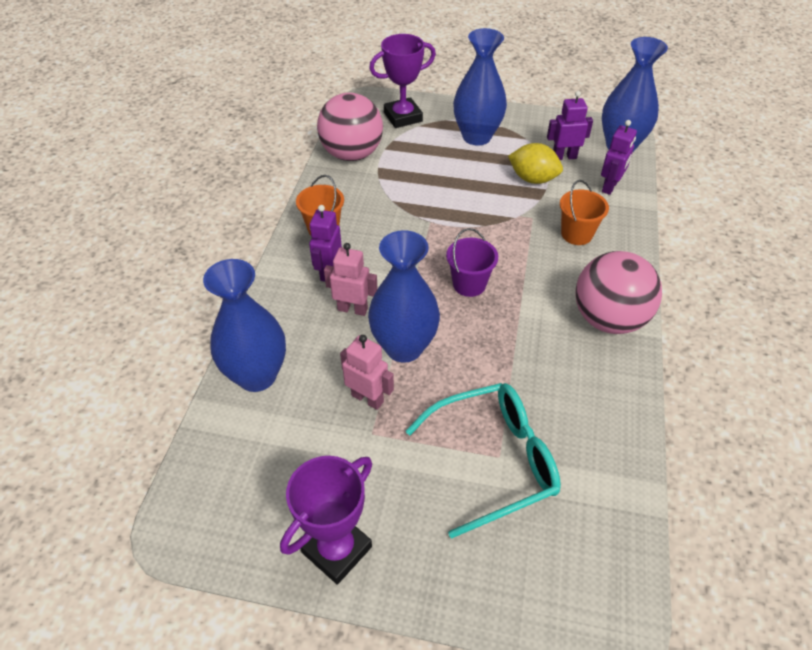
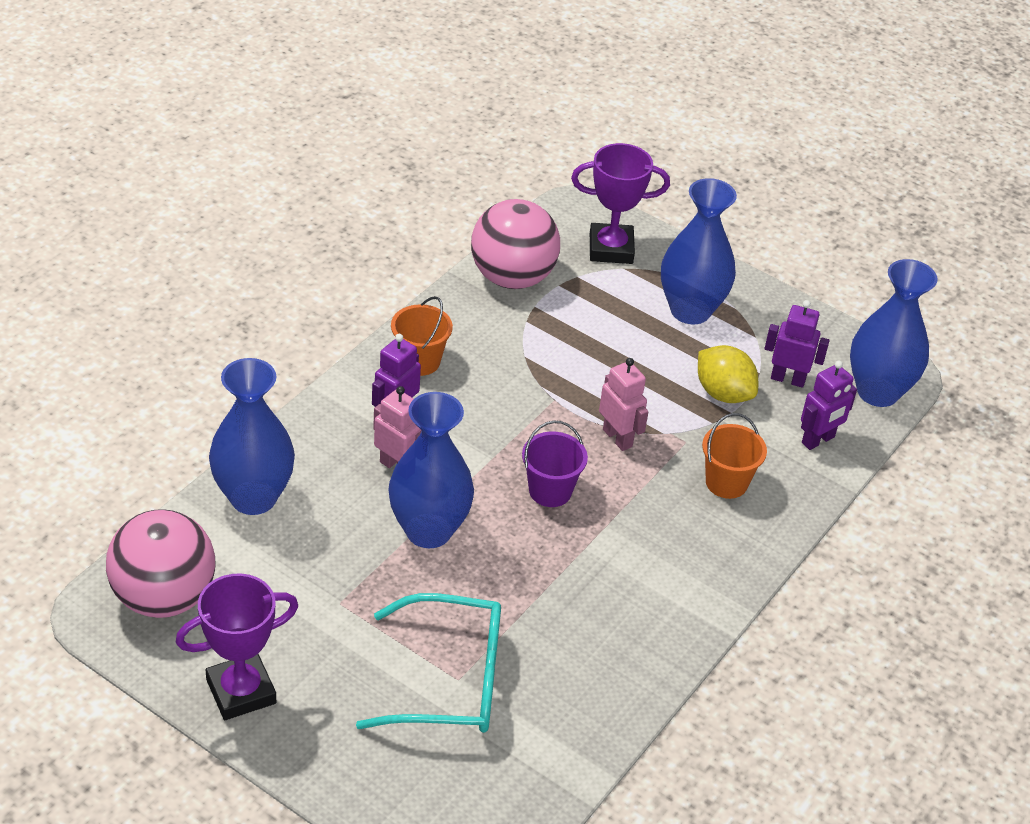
camera: 20 degrees right, 5 degrees down
(367, 398) = (356, 567): pink robot -> pink robot (618, 438)
(608, 319) = (687, 593): pink ball -> pink ball (164, 597)

